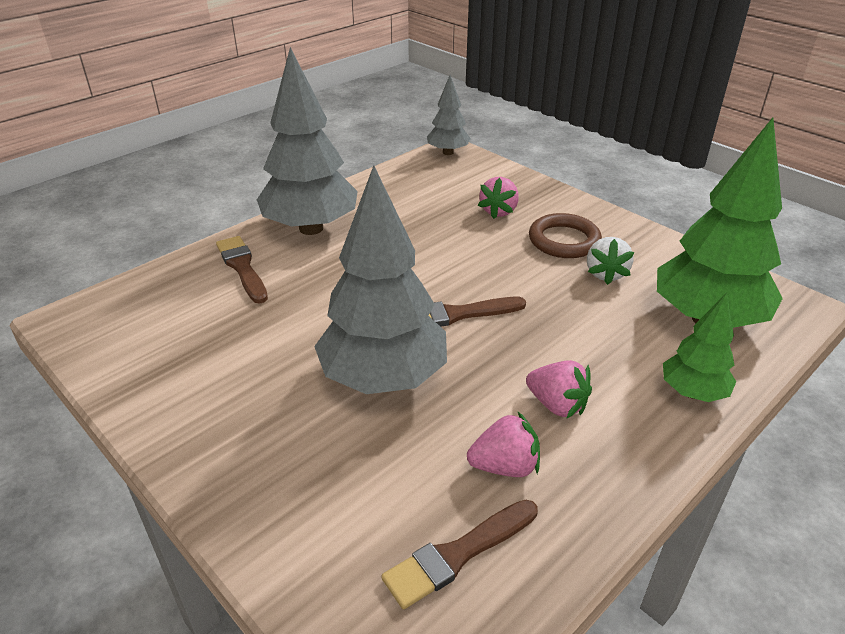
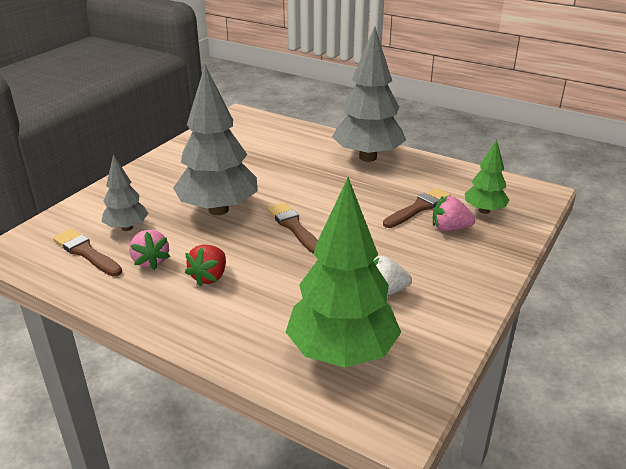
camera: 75 degrees right, 5 degrees down
(242, 267) = (309, 145): brown brush -> brown brush (418, 208)
(448, 152) = (534, 192): grey tree -> grey tree (127, 228)
(557, 405) = (209, 277): pink strawberry -> red strawberry
(564, 240) = (424, 266): brown ring -> none
(692, 393) = (238, 342): green tree -> green tree (484, 211)

